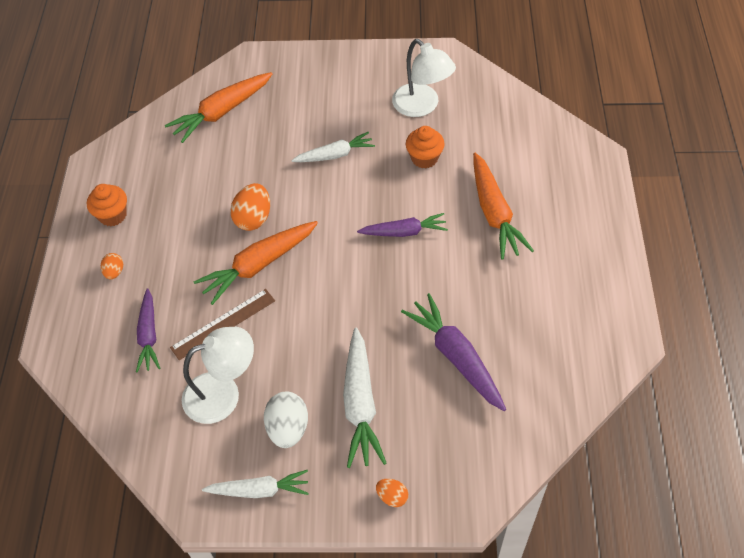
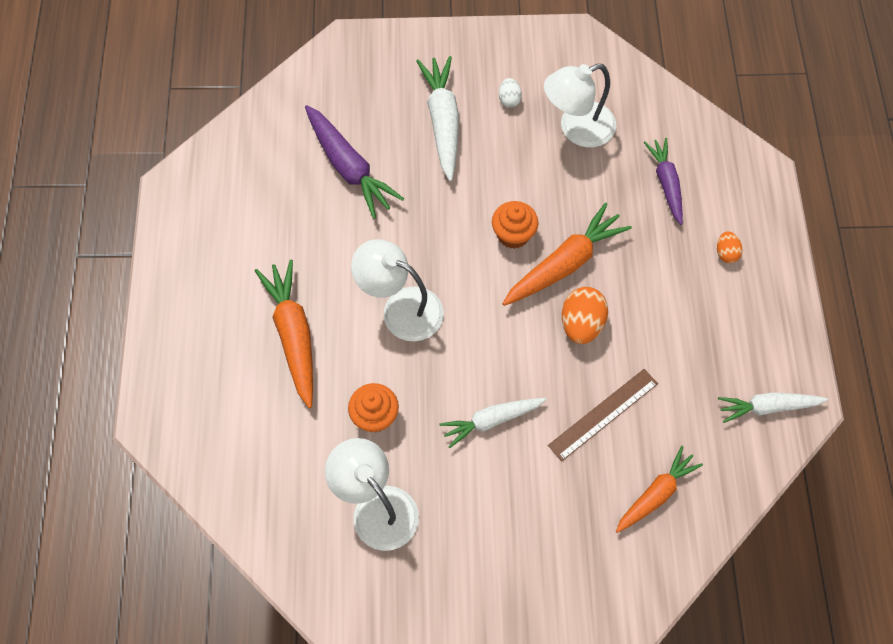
camera: 175 degrees right, 10 degrees up
(113, 215) = (753, 326): orange cupcake -> orange cupcake (513, 235)
(222, 112) = (656, 493): orange carrot -> orange carrot, size x0.66
(223, 324) = (590, 196): brown ruler -> brown ruler (603, 414)
(259, 490) = (528, 50): white carrot -> white carrot (767, 407)
(288, 428) = (509, 99): white egg -> white egg, size x0.56
(392, 497) = (411, 48): orange egg -> none
(404, 232) = (401, 308): purple carrot -> white lamp

